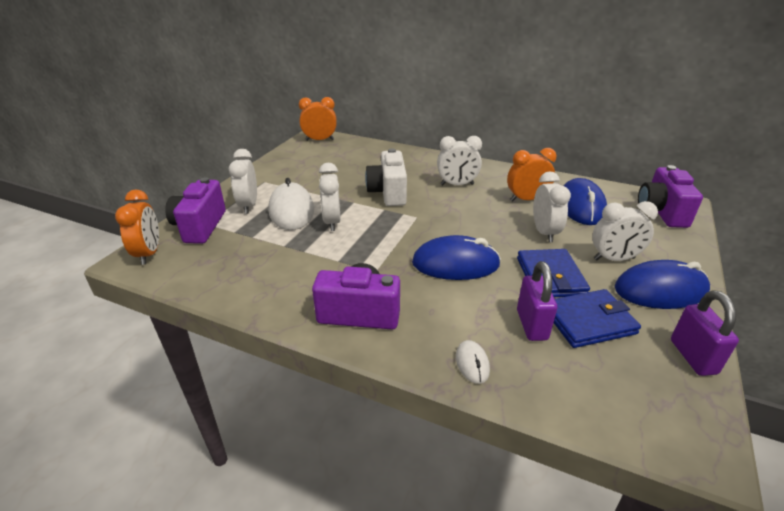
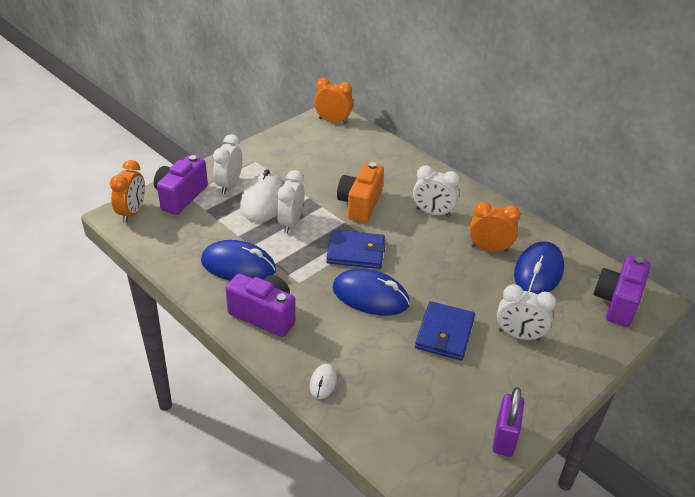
camera: 20 degrees right, 5 degrees up
(388, 193) = (360, 204): white camera -> orange camera
(531, 325) = (393, 369): purple padlock -> none
(544, 232) = (476, 289): white clock -> none
(588, 321) = (443, 382): blue wallet -> blue wallet (355, 252)
(660, 290) = (533, 377): blue mouse -> blue mouse (238, 266)

